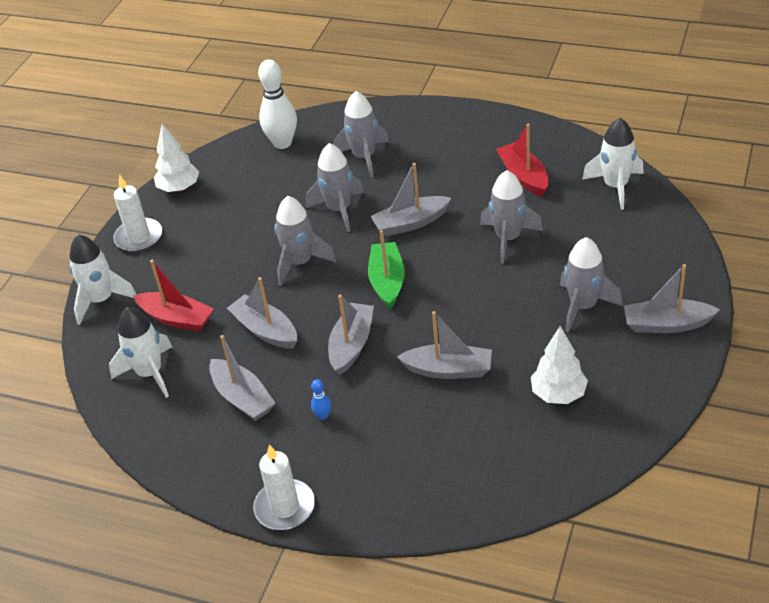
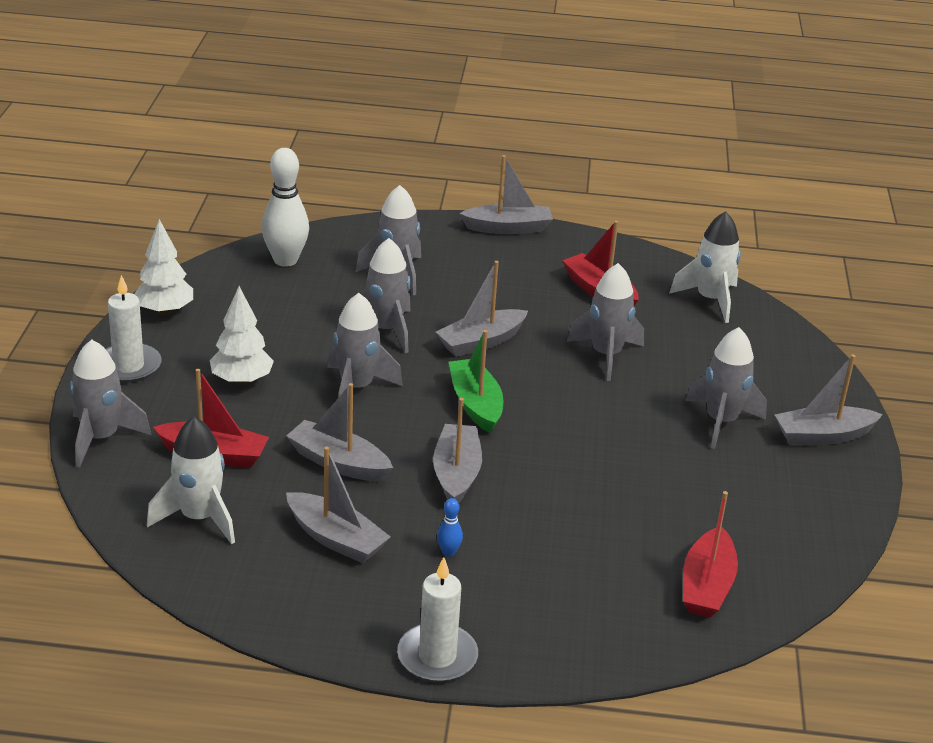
camera: 20 degrees left, 10 degrees down
(101, 300) = (101, 438): white rocket -> grey rocket
(448, 370) = (587, 494): grey boat -> grey boat (508, 228)
(517, 461) = (707, 585): none -> red boat
(558, 394) = (728, 513): white tree -> white tree (241, 380)

